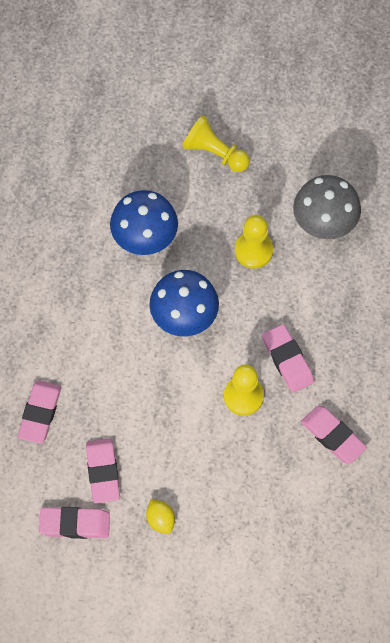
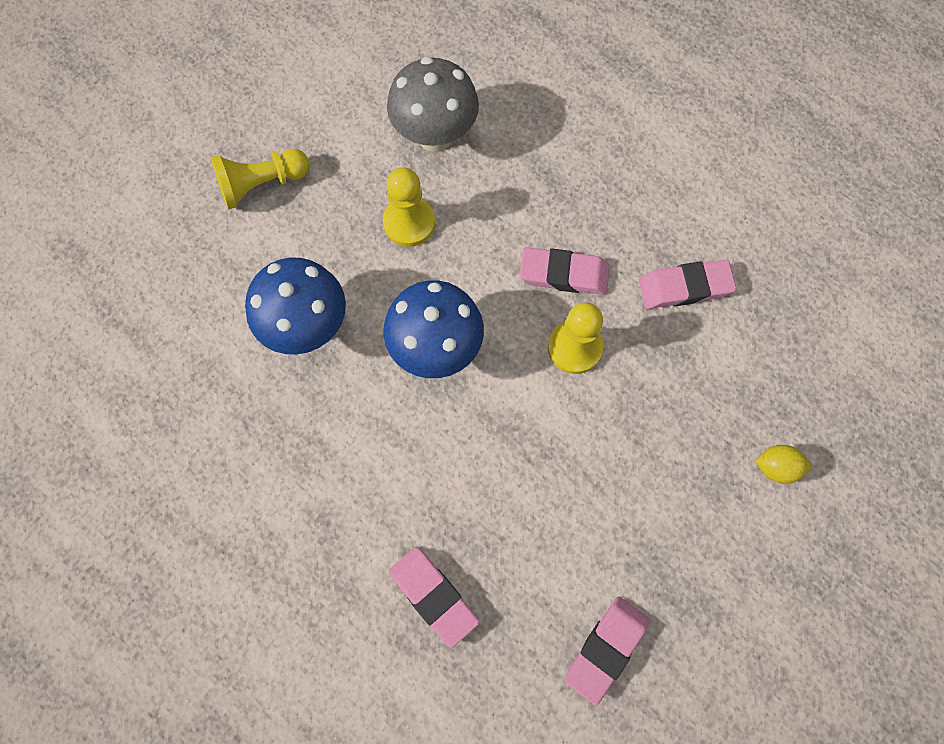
camera: 55 degrees left, 5 degrees up
(103, 472) = (561, 569): pink eraser -> none
(160, 520) = (665, 540): yellow lemon -> yellow lemon (776, 467)

